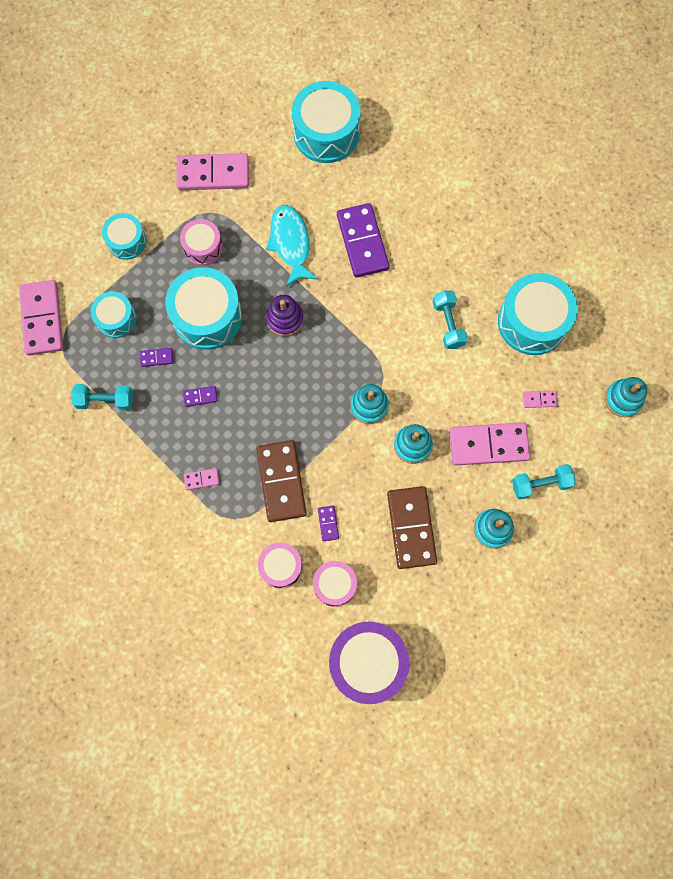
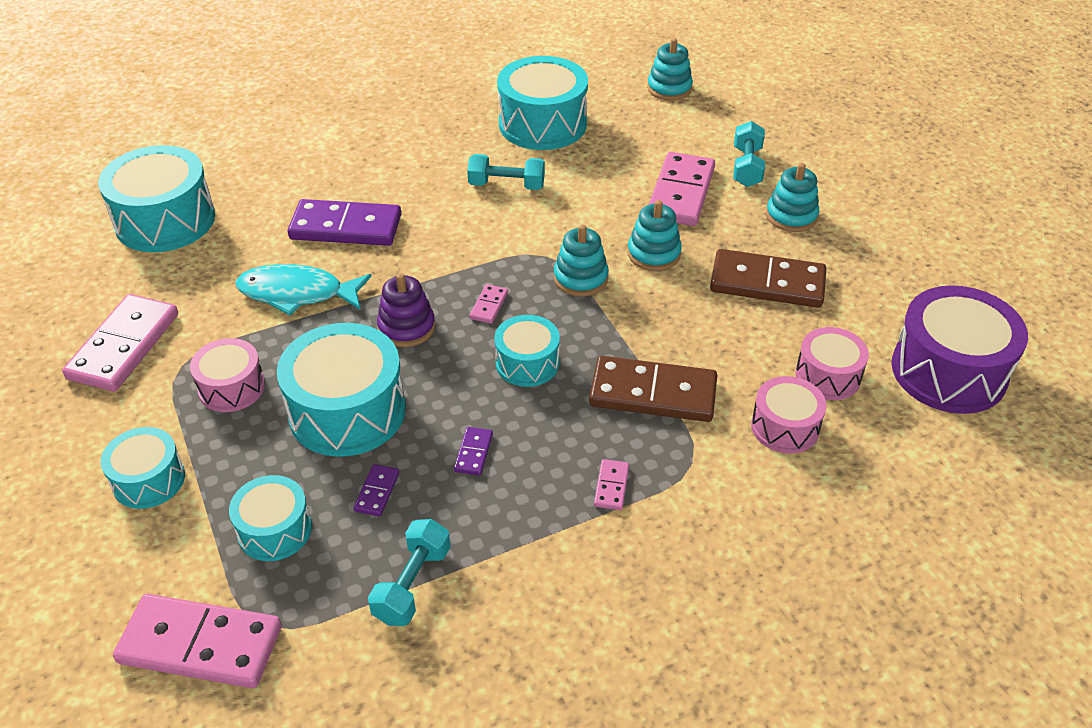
camera: 70 degrees left, 30 degrees down
(280, 400) = (527, 363): none -> turquoise drum
(328, 523) = (734, 360): purple domino -> none
(539, 399) = (641, 142): pink domino -> pink domino (489, 306)

